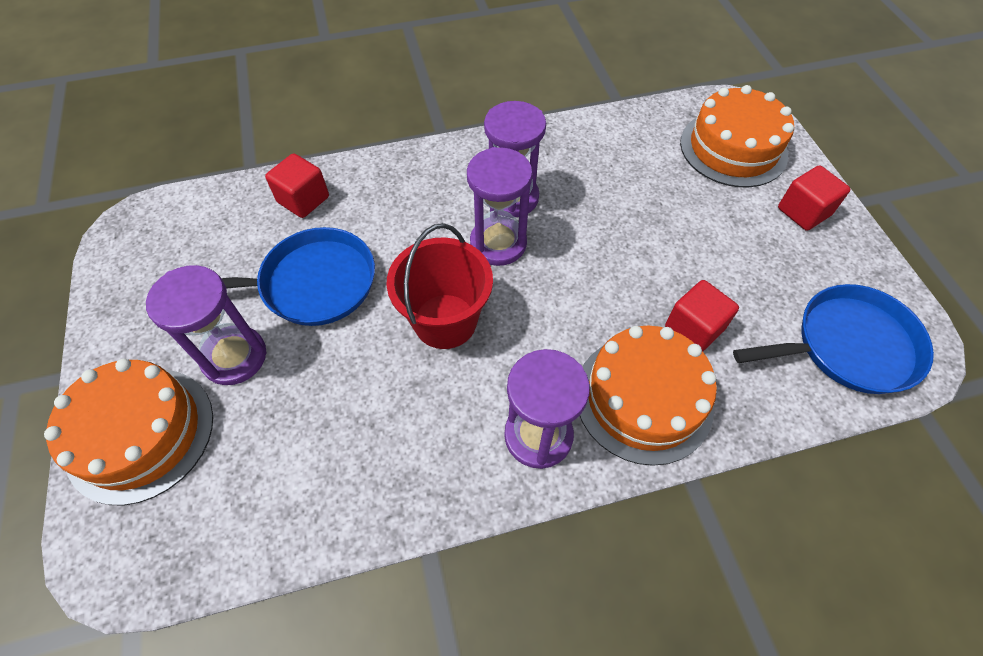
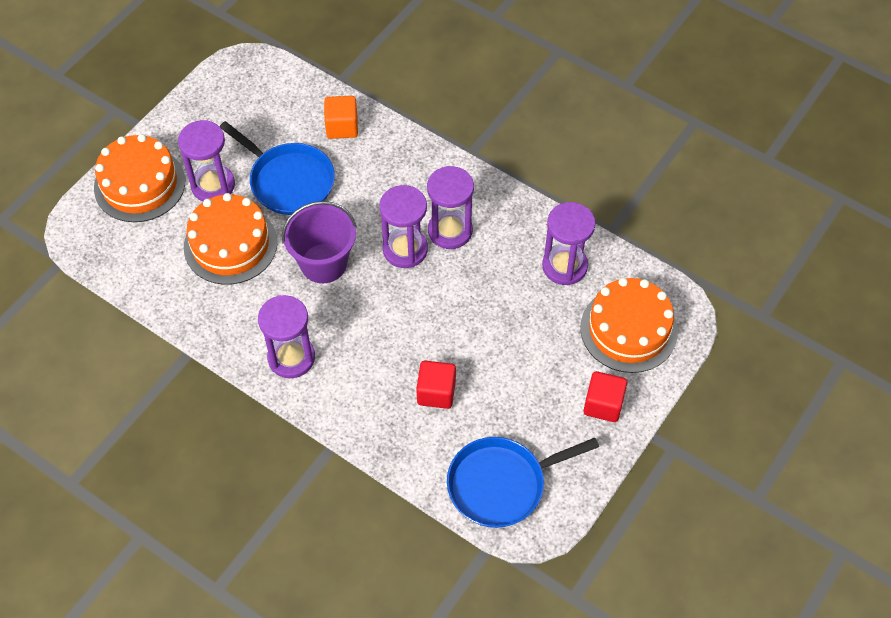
camera: 50 degrees right, 0 degrees up
(303, 200) = (342, 127): red cube -> orange cube
(445, 321) = (323, 263): red bucket -> purple bucket
(628, 147) = (564, 266): none -> purple hourglass
(643, 398) = (361, 394): orange cake -> orange cake (230, 244)
(849, 346) = (501, 484): blue pan -> blue pan turned 120 degrees clockwise

